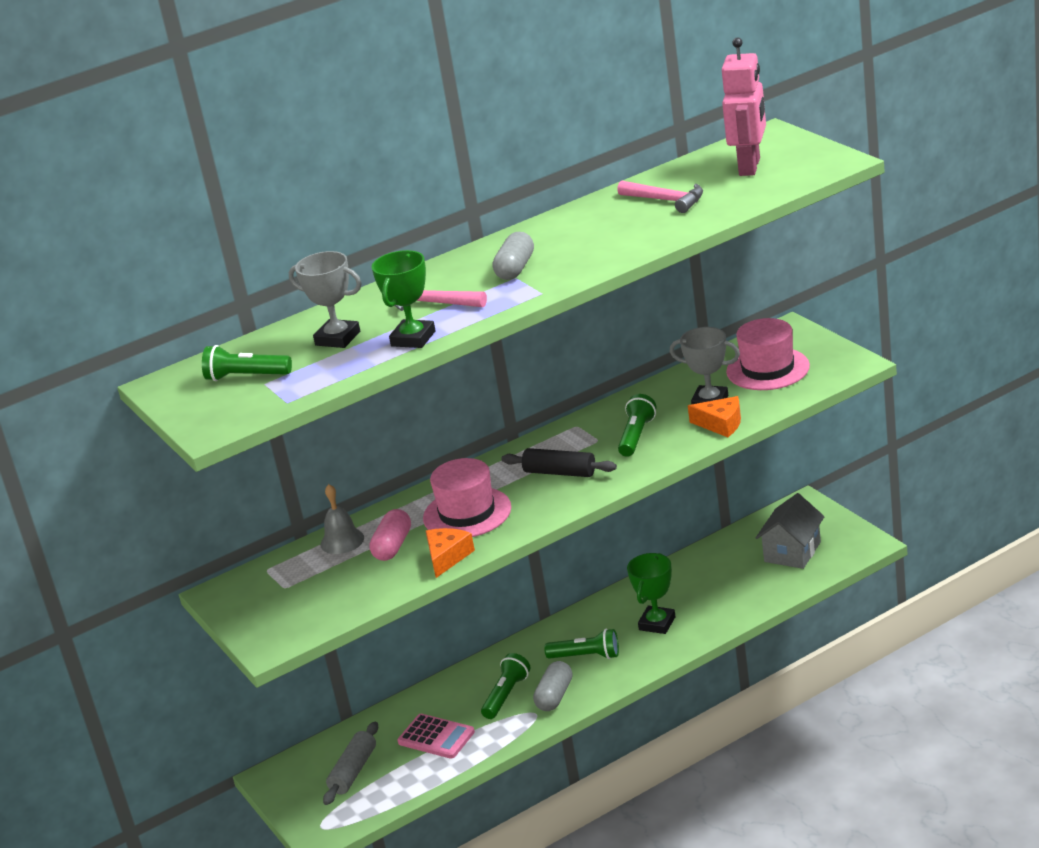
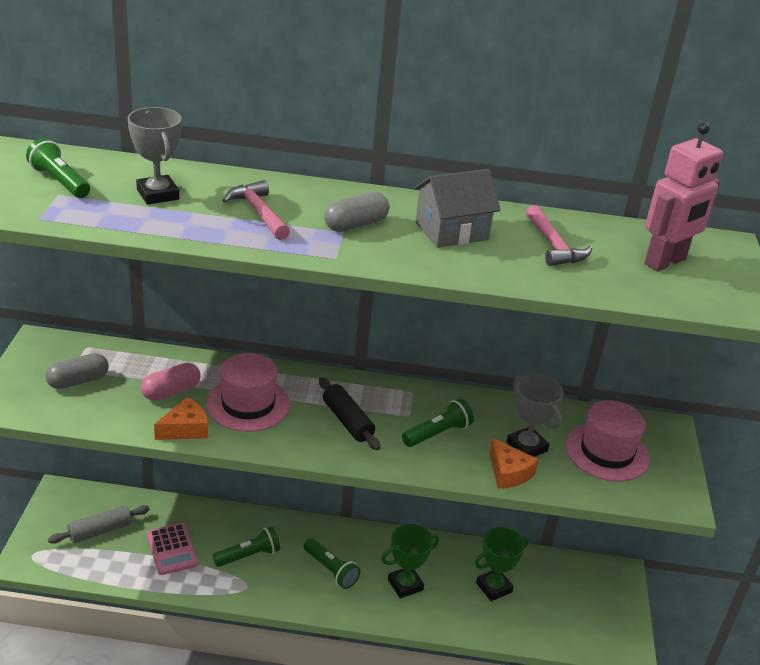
camera: 30 degrees right, 5 degrees up
(342, 541) = (153, 362): grey bell -> none
(413, 339) = (194, 230): green trophy -> green trophy (494, 587)
(554, 696) = (273, 584): grey capsule -> grey capsule (78, 381)
(792, 552) = (565, 607): grey house -> grey house (451, 231)

